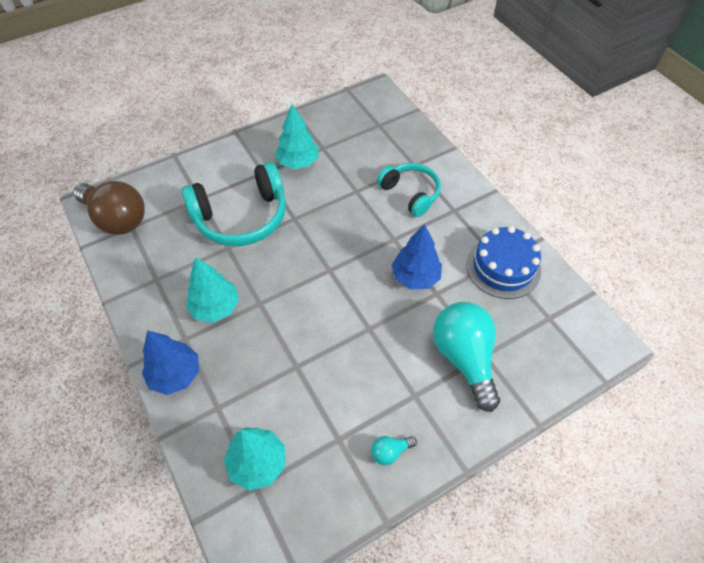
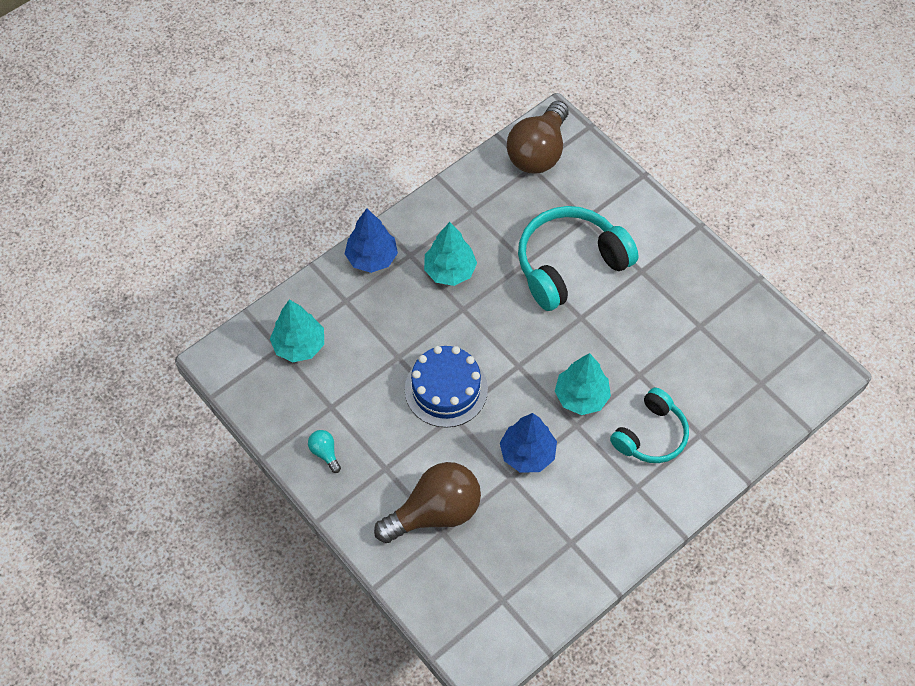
camera: 80 degrees right, 5 degrees up
(241, 217) = (570, 265): turquoise headphones -> turquoise headphones turned 90 degrees clockwise
(298, 162) = (667, 304): turquoise tree -> turquoise tree (581, 396)
(464, 358) = (435, 512): turquoise light bulb -> brown light bulb
(503, 267) = (562, 547): blue cake -> blue cake (446, 389)

